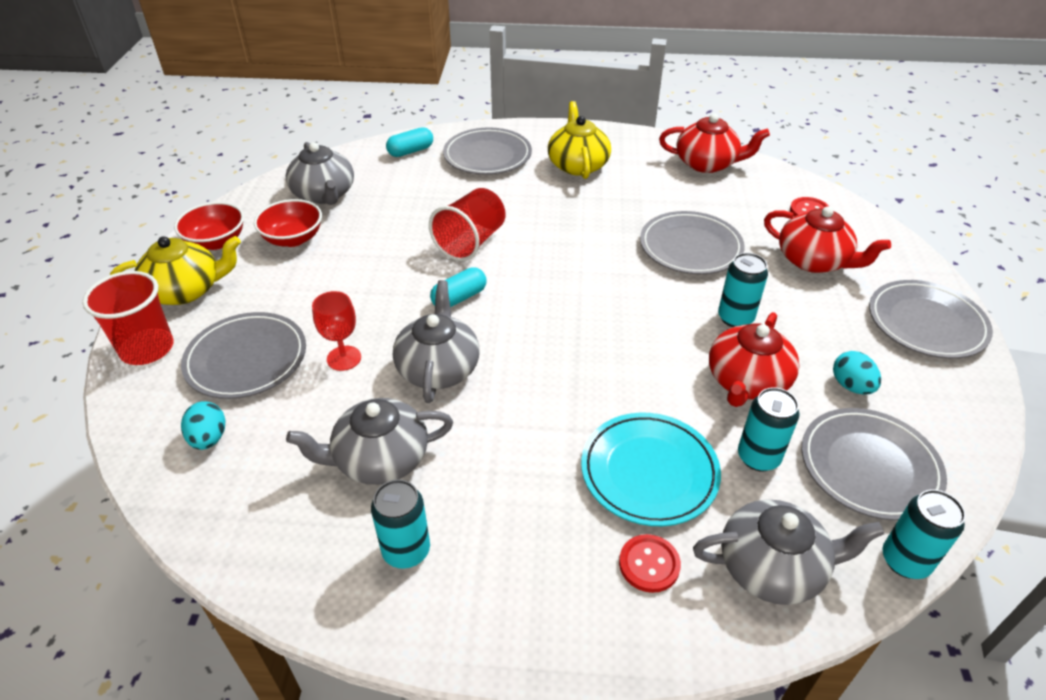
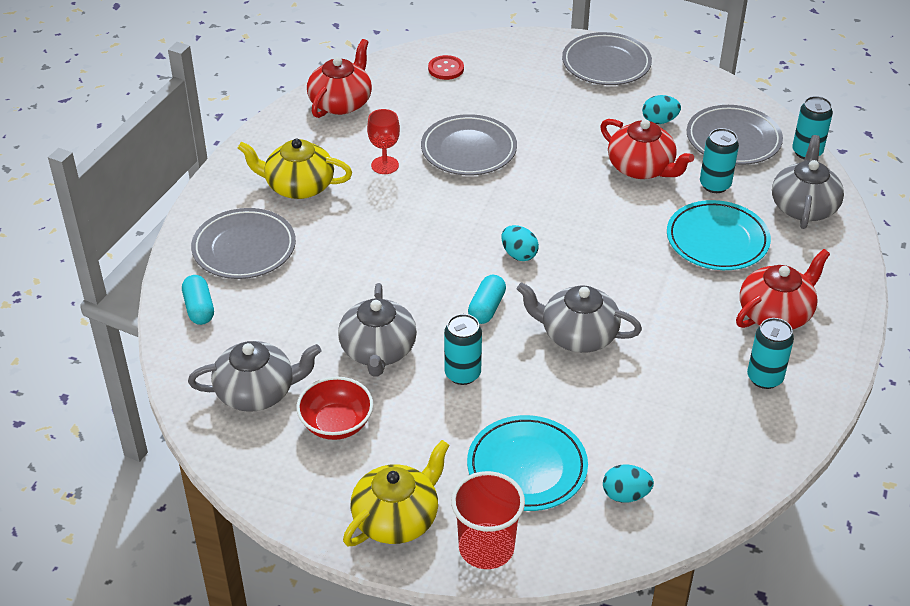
camera: 75 degrees left, 0 degrees up
(186, 290) = (397, 518): yellow teapot -> yellow teapot turned 45 degrees clockwise
(216, 241) = (312, 492): red bowl -> none
(246, 359) = (527, 467): grey plate -> turquoise plate
(344, 358) = (546, 396): red goblet -> red goblet (385, 165)
(379, 459) = (674, 384): grey teapot -> grey teapot (378, 350)
(459, 298) = (486, 308): turquoise capsule -> turquoise capsule turned 45 degrees clockwise
(471, 242) = (402, 287): red cup -> none
(546, 307) = (519, 254): none -> turquoise egg
(649, 564) = (793, 260): red button -> none
(735, 318) = (569, 152): turquoise can -> turquoise can (462, 374)
(814, 261) = (514, 89): red teapot -> red teapot (776, 313)

